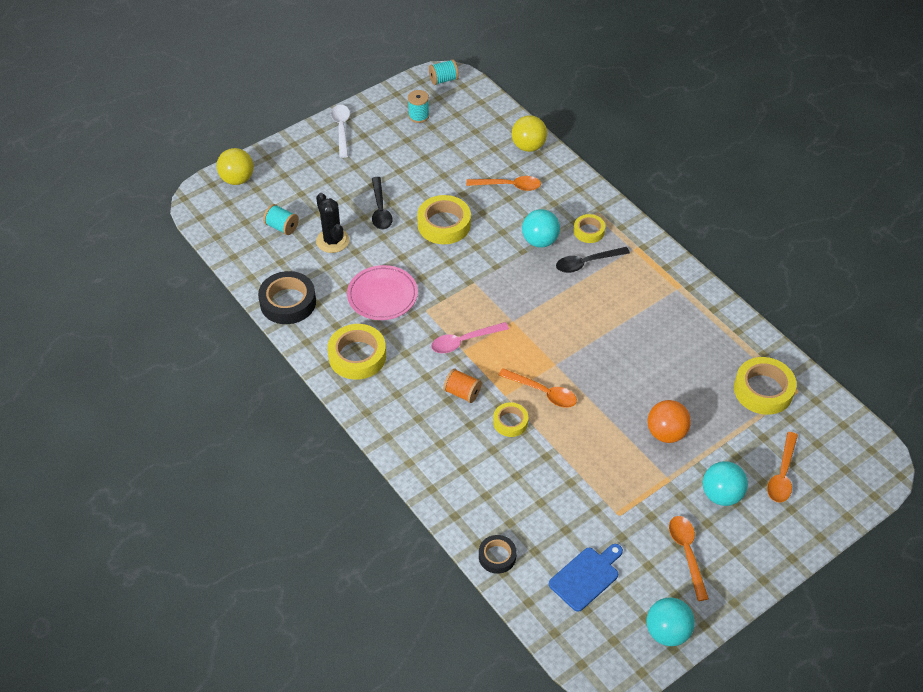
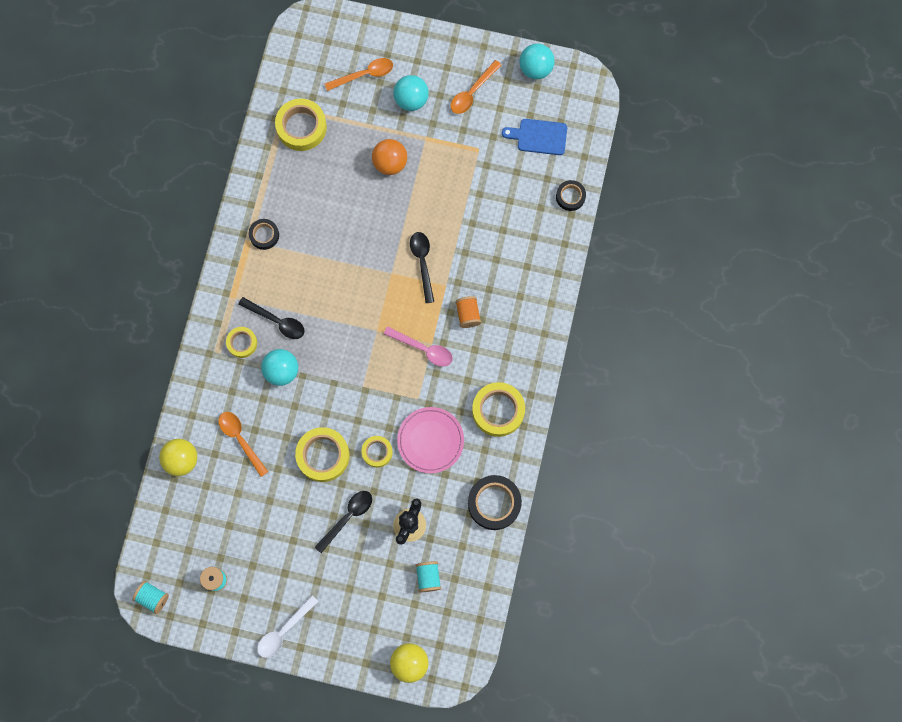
camera: 130 degrees left, 25 degrees up
(510, 422) = (465, 265): yellow tape -> yellow tape (377, 452)
(543, 392) = (422, 263): orange spoon -> black spoon
(674, 300) = (264, 235): none -> black tape

